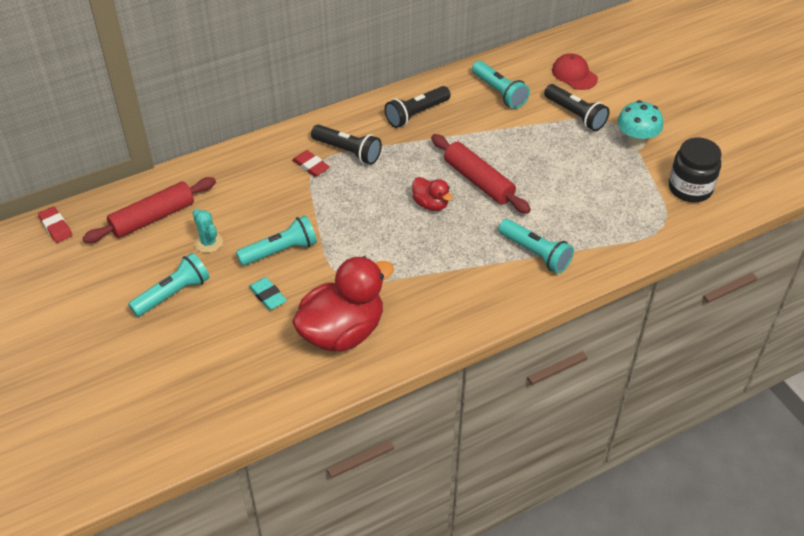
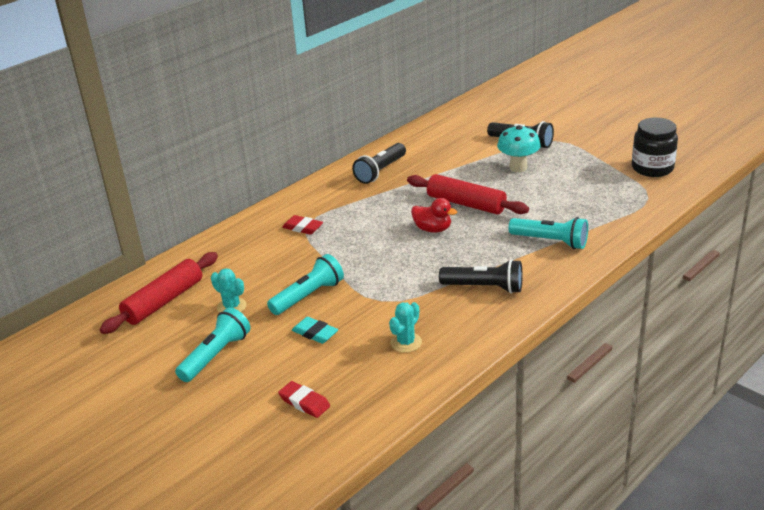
camera: 15 degrees left, 15 degrees down
(56, 227) = (62, 332): red eraser -> red eraser (304, 402)
(342, 332) = (406, 342): red duck -> turquoise cactus
(348, 151) = (332, 210): black flashlight -> black flashlight (484, 287)
(499, 92) = (446, 142): turquoise flashlight -> none
(574, 74) = (503, 117): red cap -> none
(635, 143) = (585, 149): turquoise mushroom -> turquoise mushroom (518, 167)

